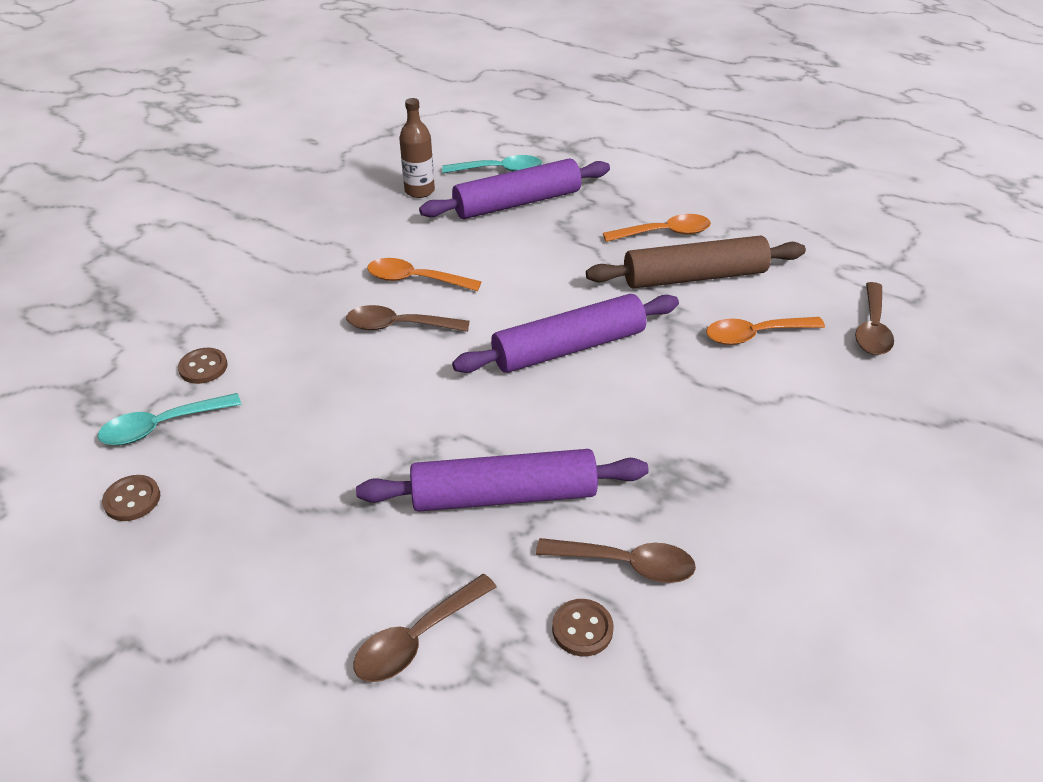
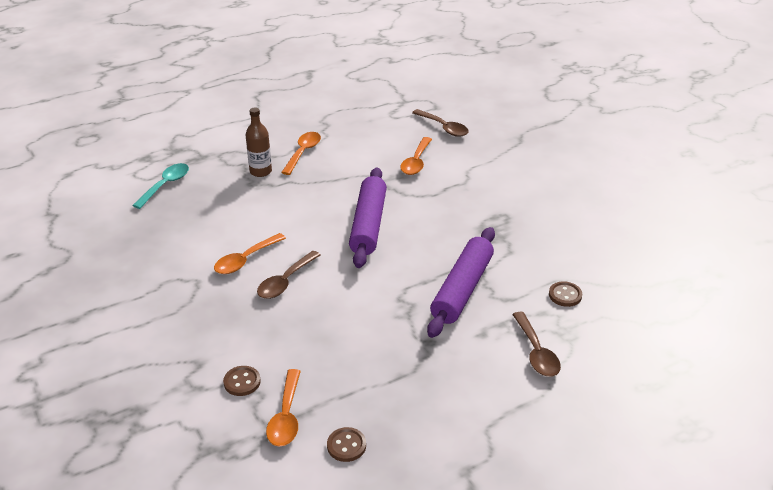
camera: 60 degrees left, 5 degrees down
(161, 426) = (286, 416): turquoise spoon -> orange spoon
(419, 191) = (147, 226): brown bottle -> brown bottle (260, 171)
(517, 203) = (210, 192): purple rolling pin -> none
(626, 564) = (536, 266): brown spoon -> none
(694, 277) = (351, 159): brown rolling pin -> none

